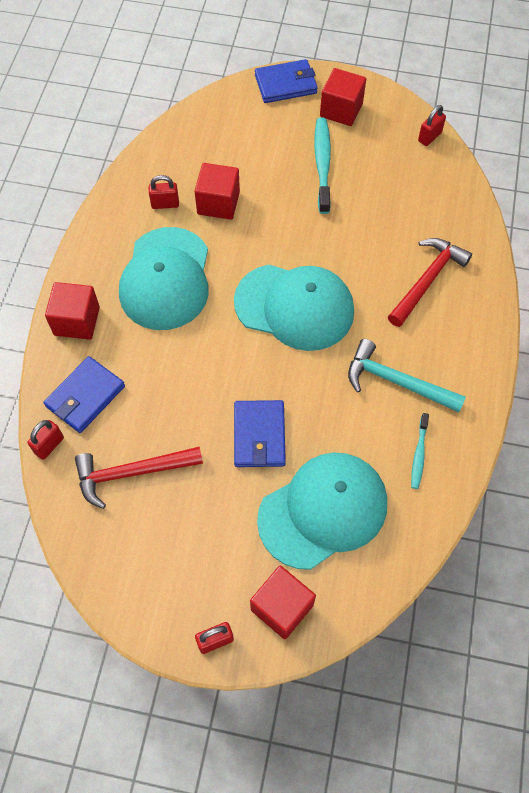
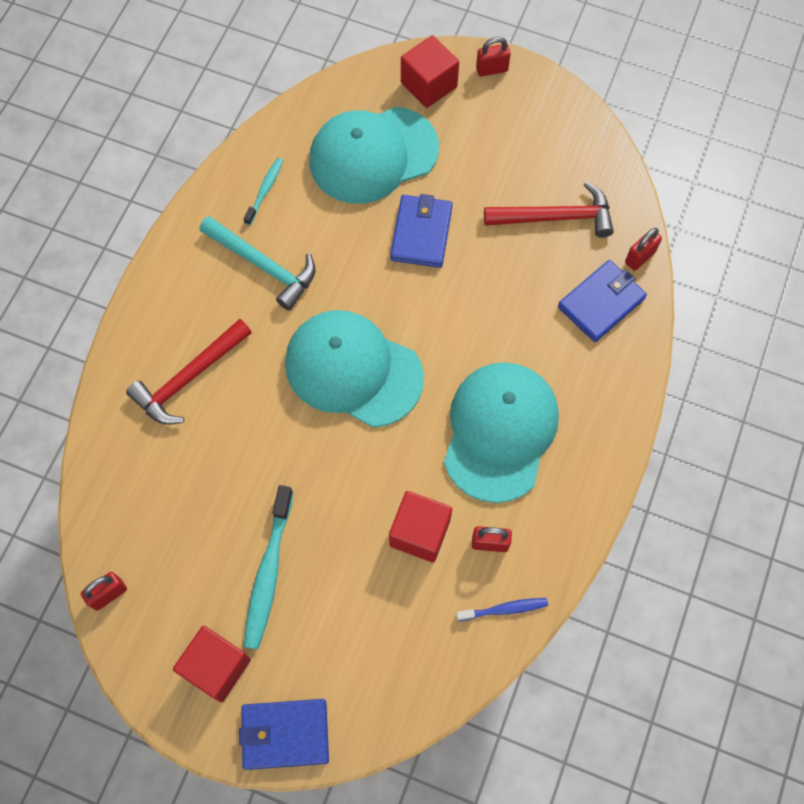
camera: 170 degrees left, 5 degrees up
(77, 321) = (609, 393): red cube -> none
(150, 167) = (504, 609): none -> blue toothbrush

